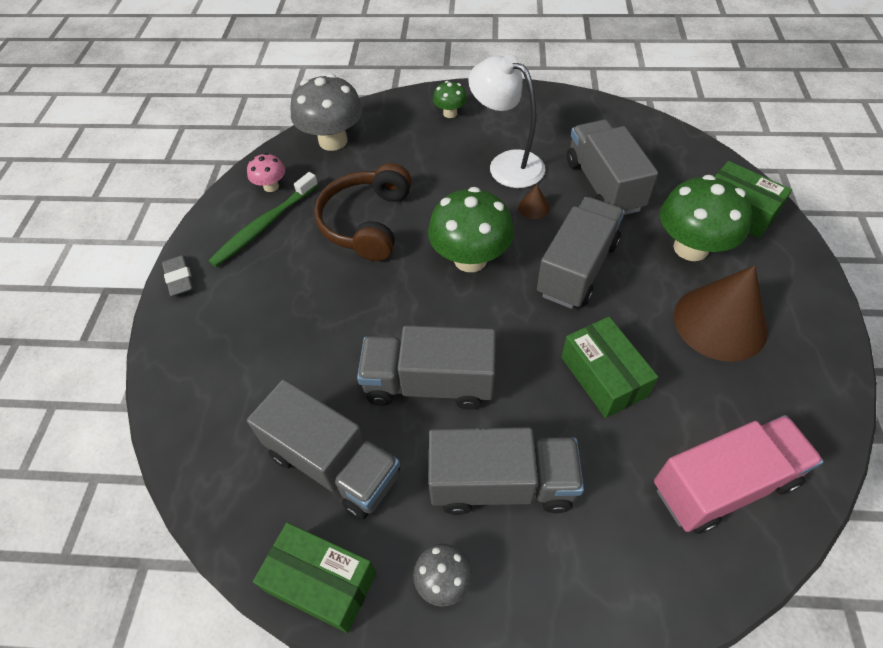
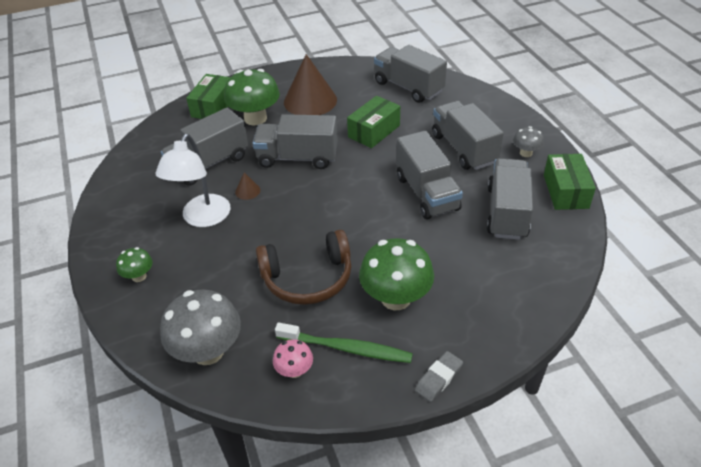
camera: 115 degrees left, 10 degrees down
(470, 259) = (315, 207): green mushroom -> green mushroom (396, 298)
(723, 484) = (408, 87): pink truck -> grey truck

